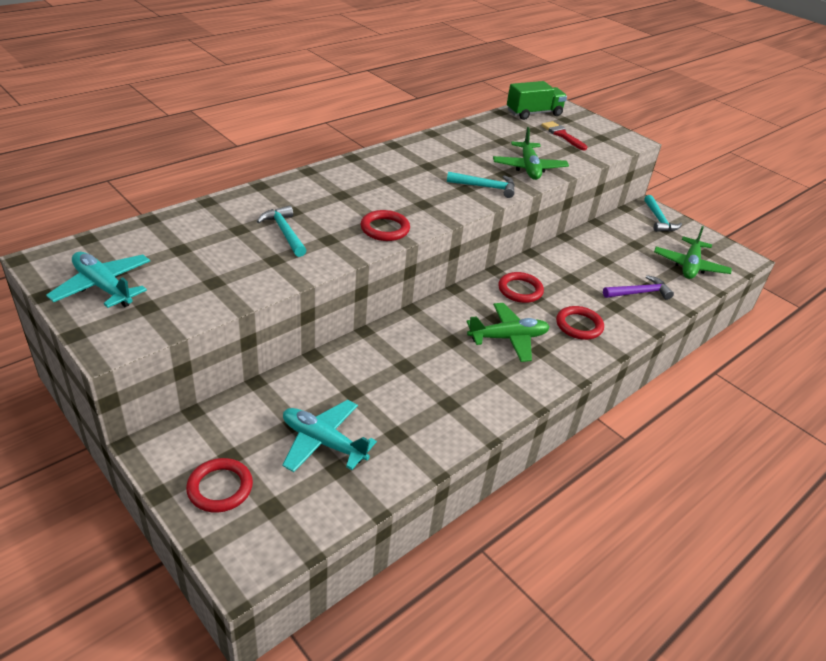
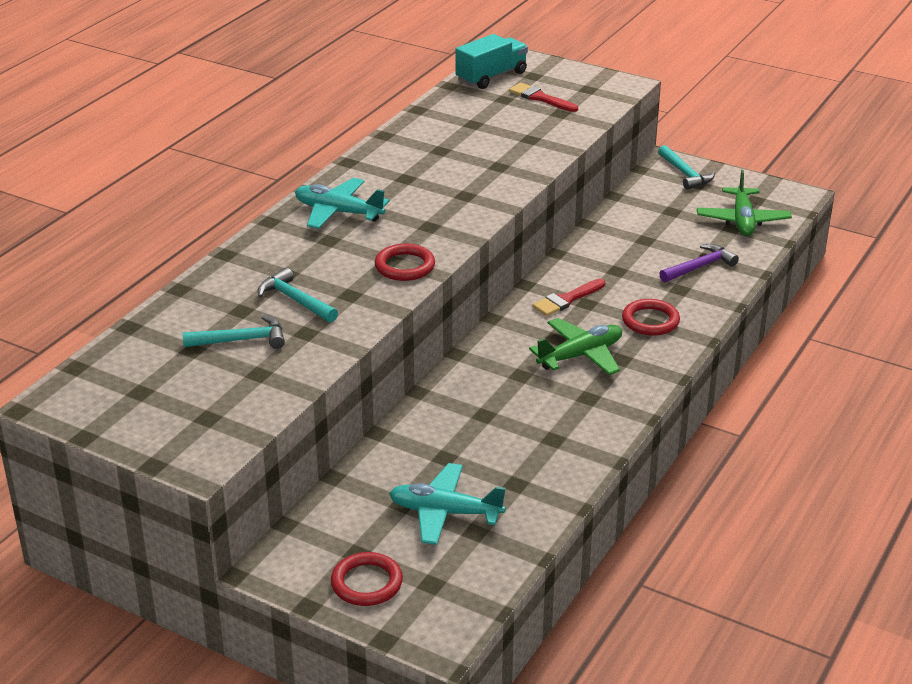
camera: 15 degrees left, 5 degrees down
(103, 287) = (142, 411): turquoise plane -> turquoise plane (338, 212)
(485, 187) = (488, 187): turquoise hammer -> turquoise hammer (242, 340)
(520, 290) = (566, 300): red ring -> red brush
(529, 168) = (524, 151): green plane -> none
(534, 113) = (491, 77): green truck -> turquoise truck

